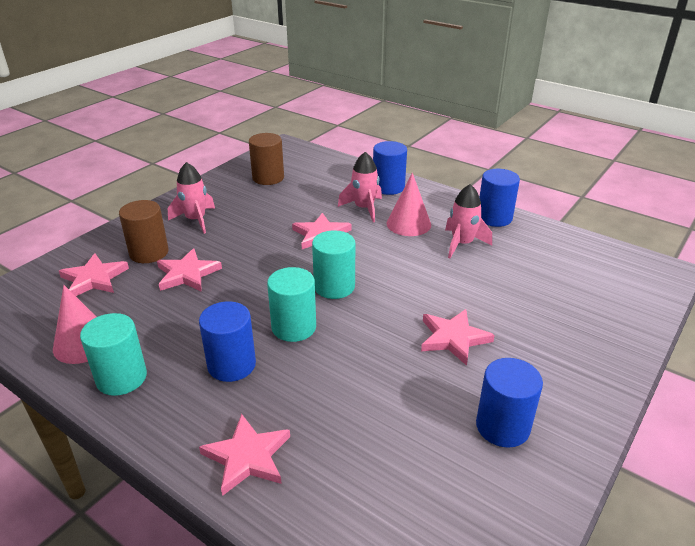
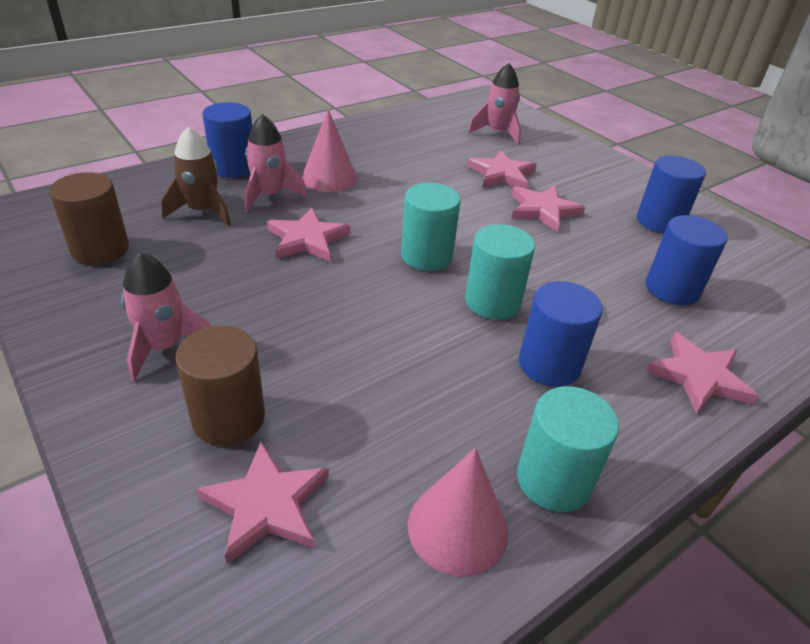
camera: 75 degrees left, 5 degrees up
(187, 274) = (324, 378): pink star -> pink star (502, 174)
(327, 193) = (202, 211): none -> brown rocket
(462, 244) = (391, 161): pink rocket -> pink rocket (497, 133)
(494, 218) = (356, 132): blue cylinder -> blue cylinder (672, 289)

